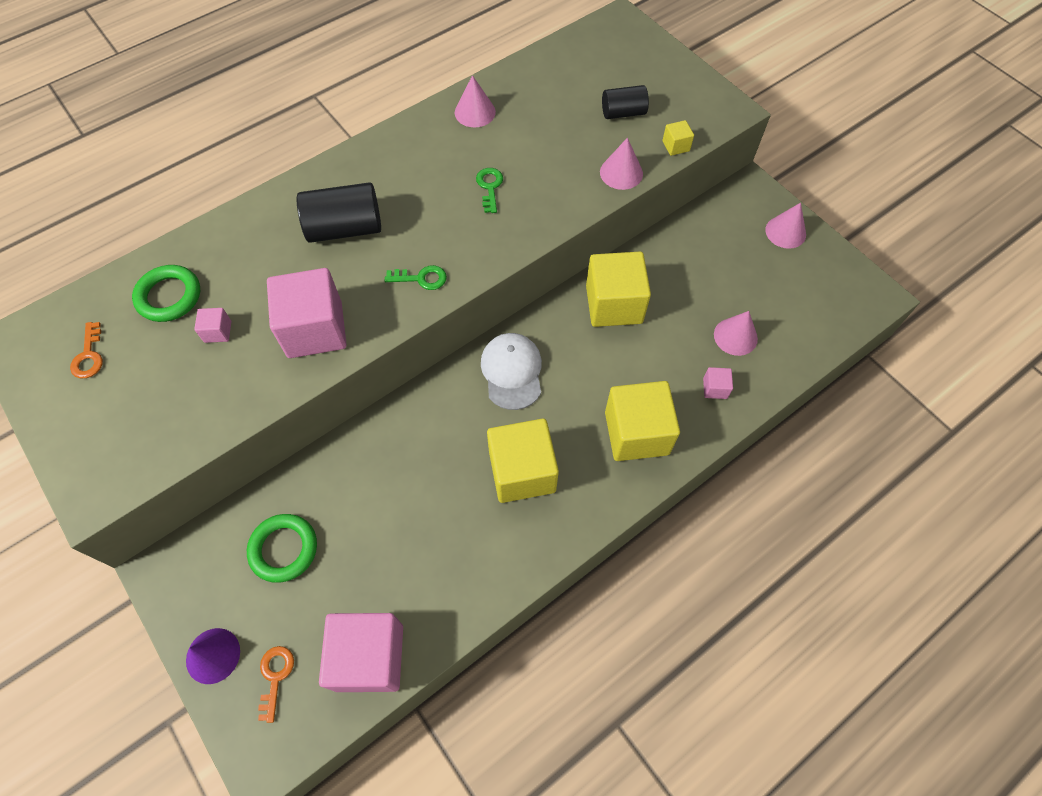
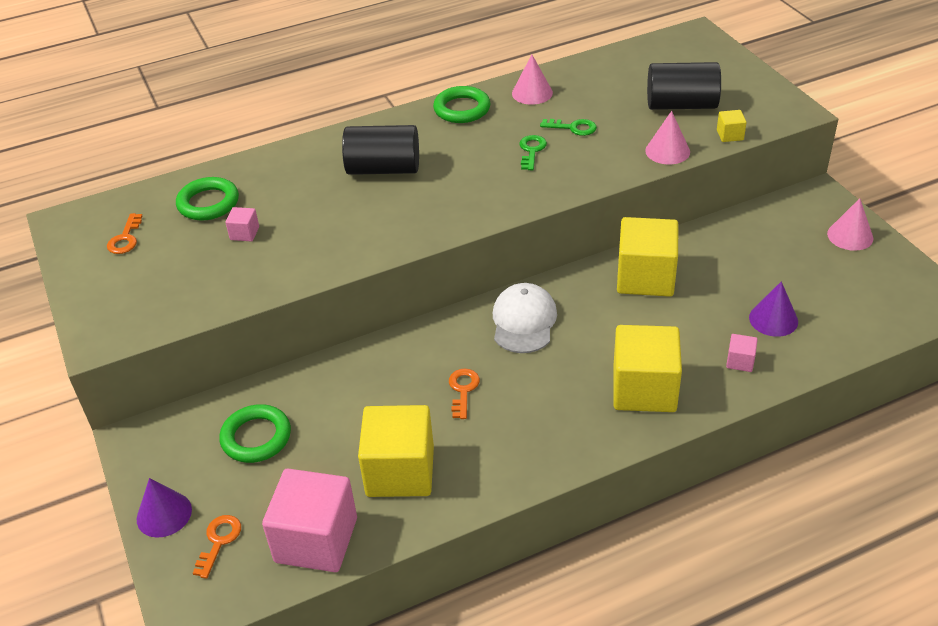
camera: 15 degrees right, 20 degrees down
(315, 329) = (334, 241): pink cube -> none
(408, 140) = (462, 109): none -> green ring
(421, 278) = (446, 213): green key -> green key (573, 128)
(471, 460) = (463, 390): none -> orange key
(522, 471) = (513, 406): yellow cube -> yellow cube (400, 471)
(623, 113) = (681, 105): black cylinder -> black cylinder, size x1.62
(735, 336) = (773, 319): pink cone -> purple cone

